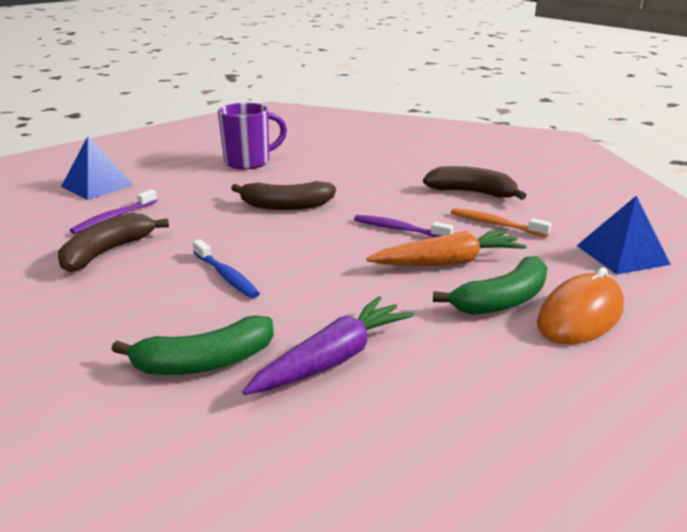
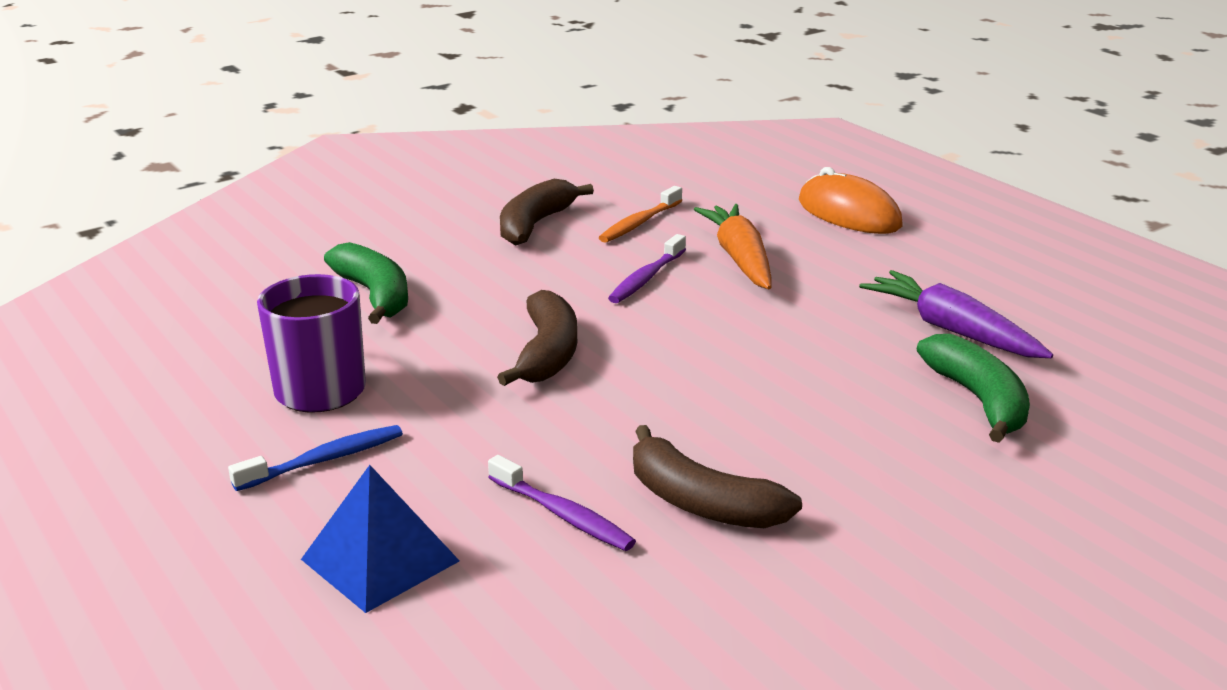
camera: 85 degrees left, 0 degrees up
(226, 276) = (779, 395): blue toothbrush -> blue toothbrush (324, 460)
(502, 300) = (824, 242): green banana -> green banana (375, 295)
(622, 254) = (723, 177): blue pyramid -> none

